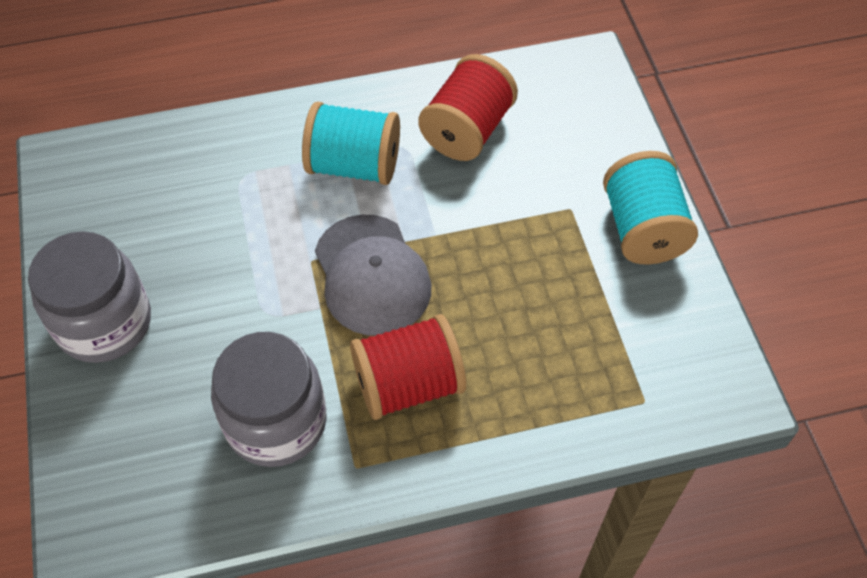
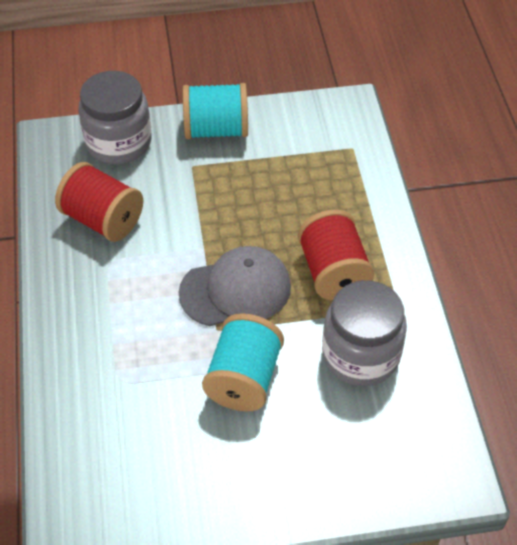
camera: 85 degrees left, 5 degrees down
(104, 323) = (262, 482): grey jar -> grey jar (118, 142)
(354, 165) = (124, 297): turquoise spool -> turquoise spool (244, 378)

